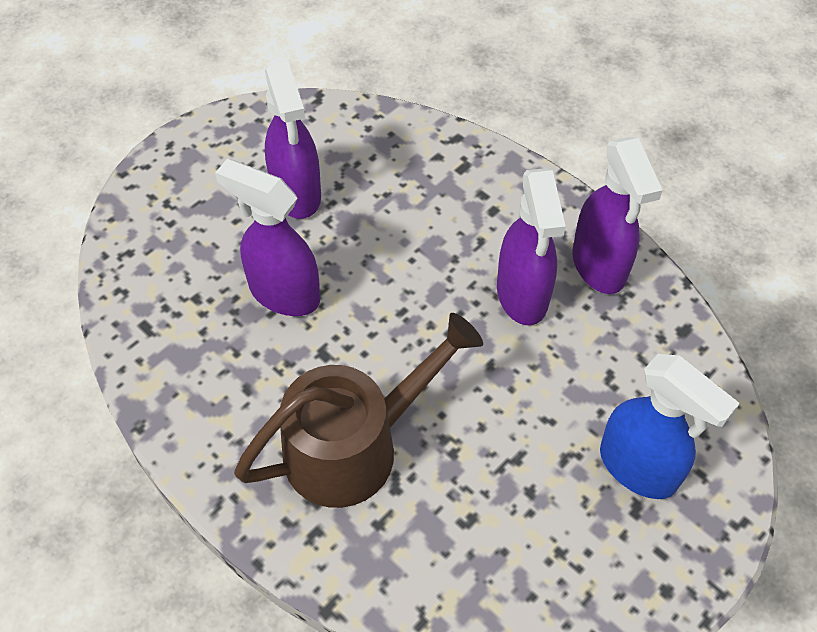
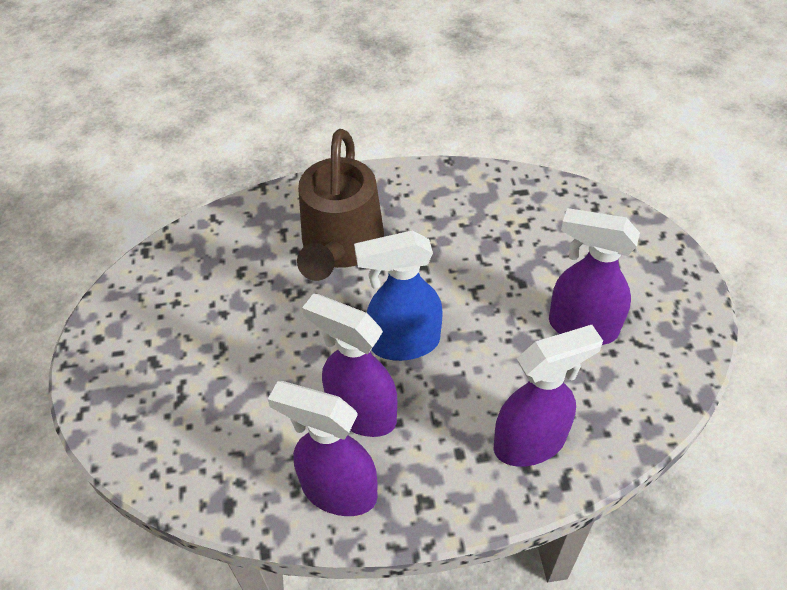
camera: 130 degrees right, 5 degrees down
(283, 293) = (490, 271): purple spray bottle -> purple spray bottle (530, 442)
(639, 468) = (172, 383): blue spray bottle -> blue spray bottle (403, 343)

